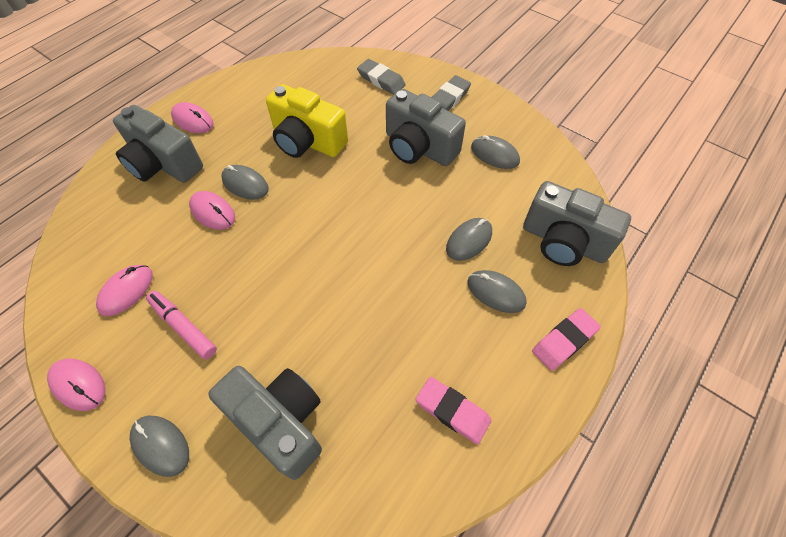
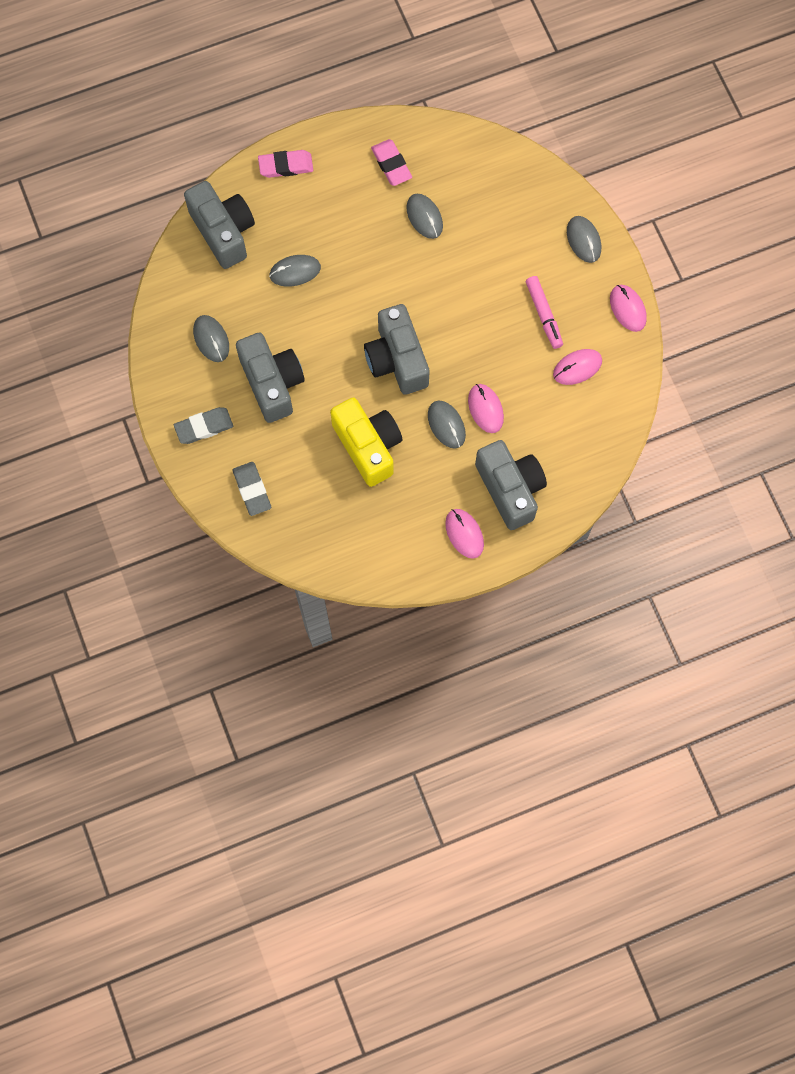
camera: 150 degrees left, 15 degrees up
(280, 422) = (503, 215): grey camera -> grey camera (397, 360)
(496, 292) = (306, 222): grey mouse -> grey mouse (424, 217)

